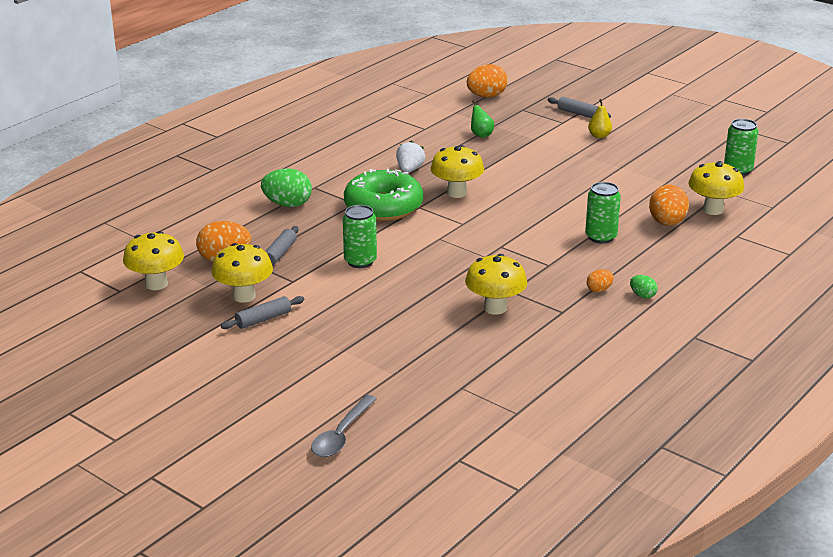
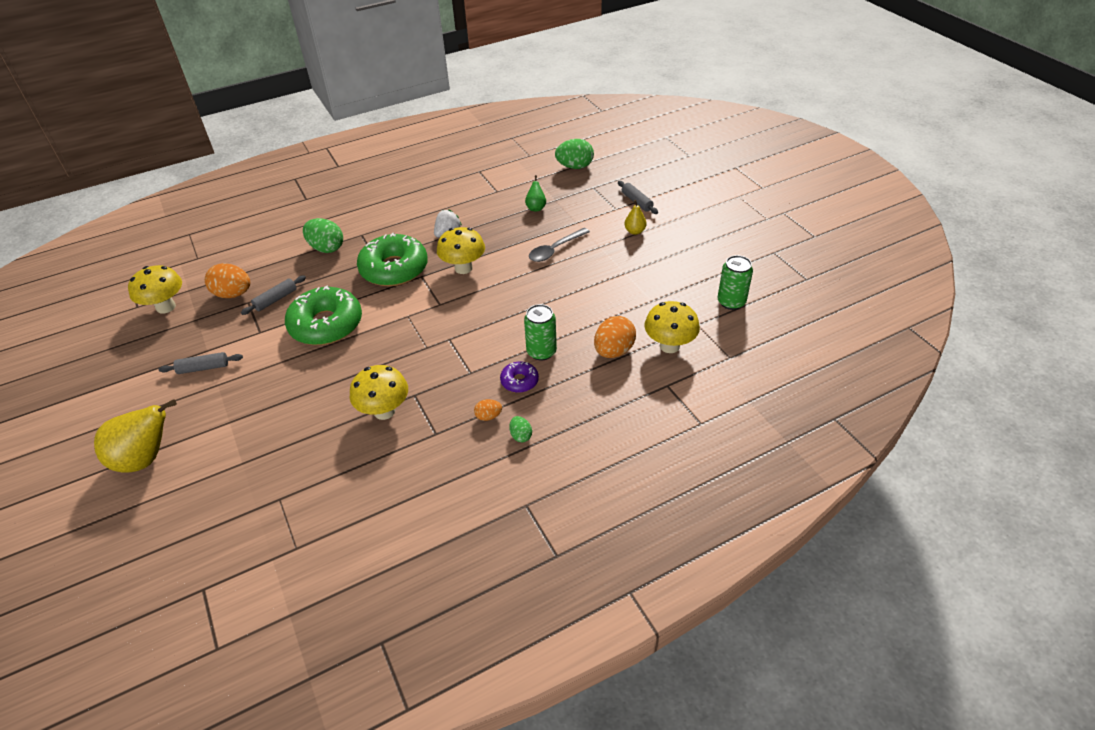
camera: 25 degrees right, 15 degrees up
(244, 296) = (212, 338): yellow mushroom -> none
(286, 395) = (146, 459): none -> yellow pear
(341, 435) = (143, 522): grey spoon -> grey spoon (555, 250)
(360, 261) = (326, 325): green can -> green donut
(486, 96) = (575, 167): orange egg -> green egg
(602, 261) = (519, 381): none -> purple donut

